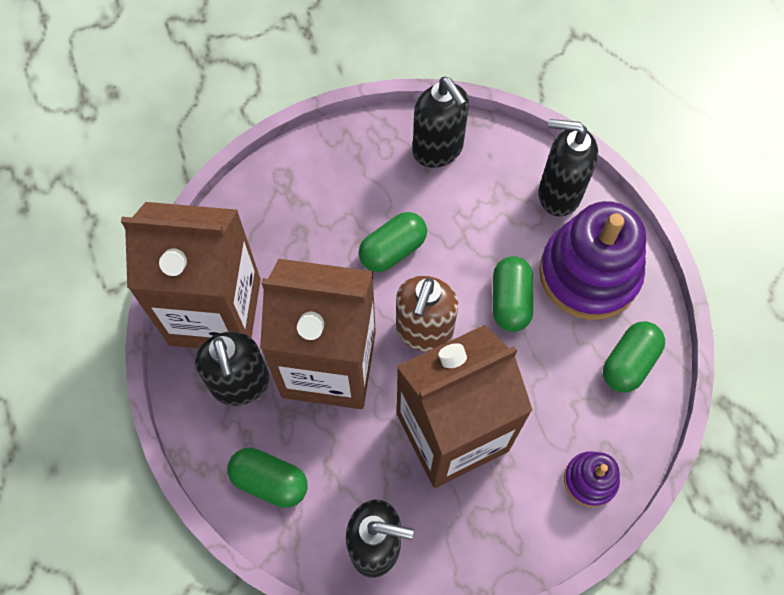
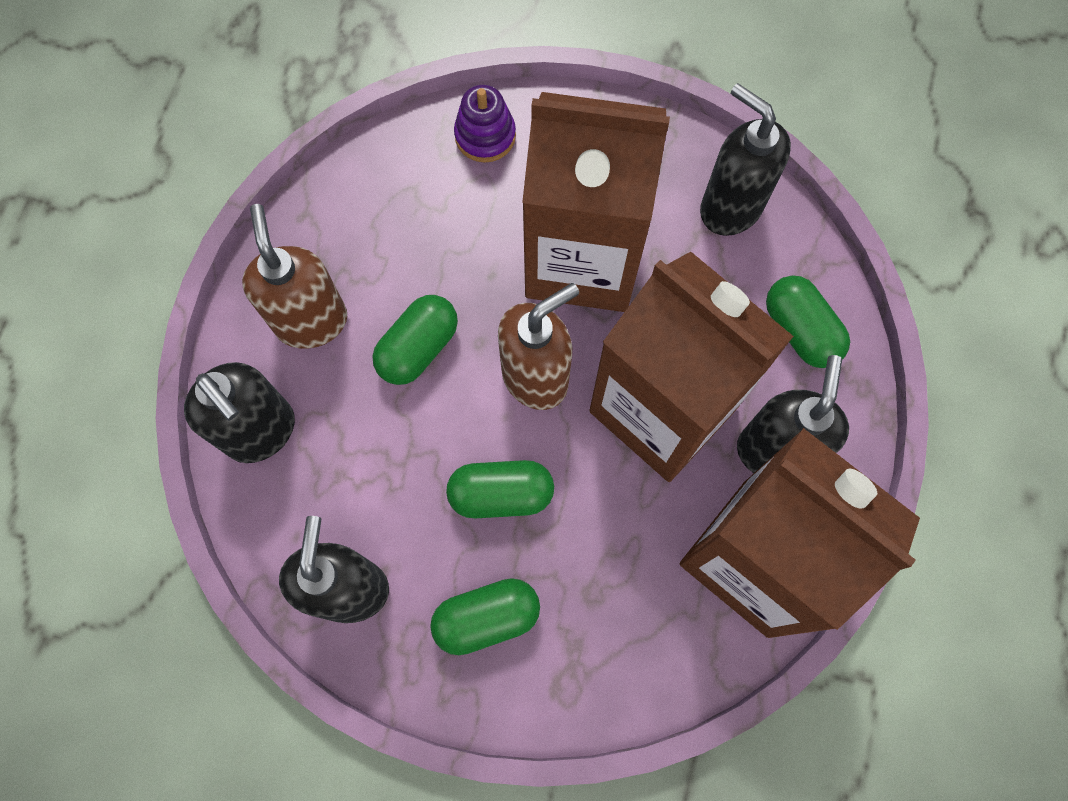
camera: 145 degrees left, 5 degrees up
(589, 273) = (311, 321): purple stacking toy -> brown soap dispenser
(629, 362) = (354, 209): green capsule -> green capsule (486, 617)

